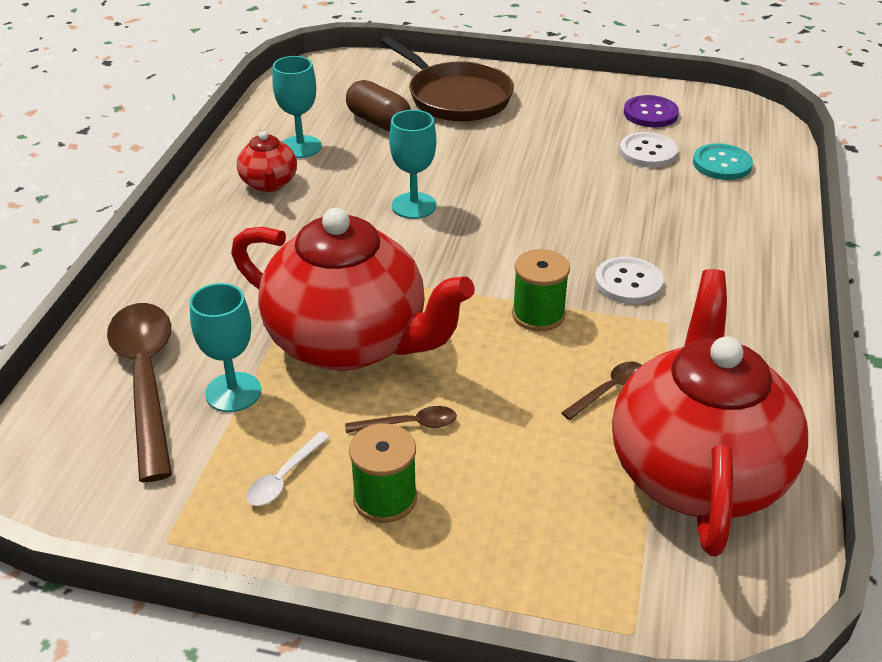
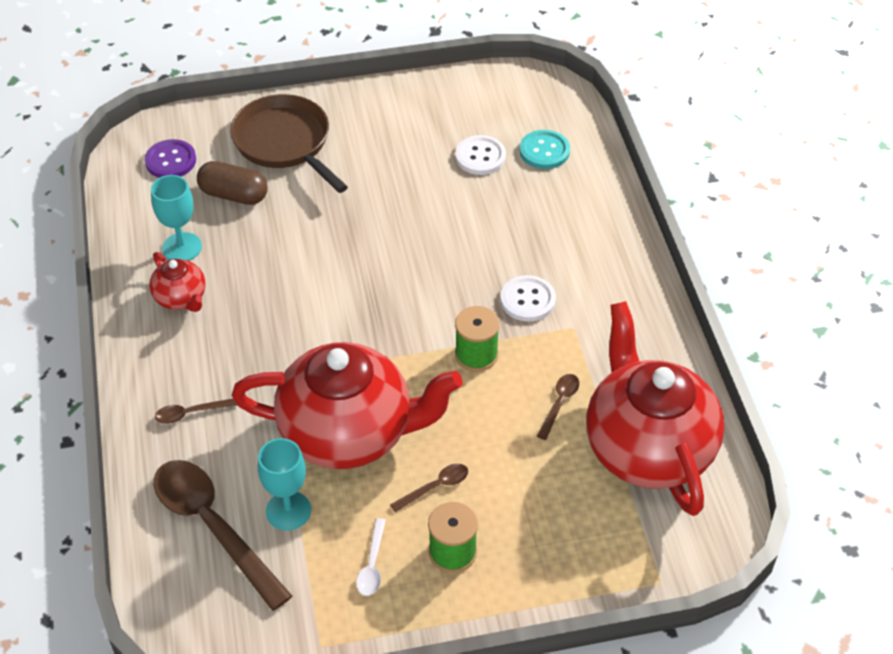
camera: 25 degrees left, 10 degrees up
(204, 275) = (191, 413): none -> brown spoon
(414, 206) = (320, 280): turquoise goblet -> none
(455, 97) = (285, 143): brown pan -> brown pan turned 150 degrees counterclockwise
(650, 113) = (462, 111): purple button -> purple button (170, 161)

